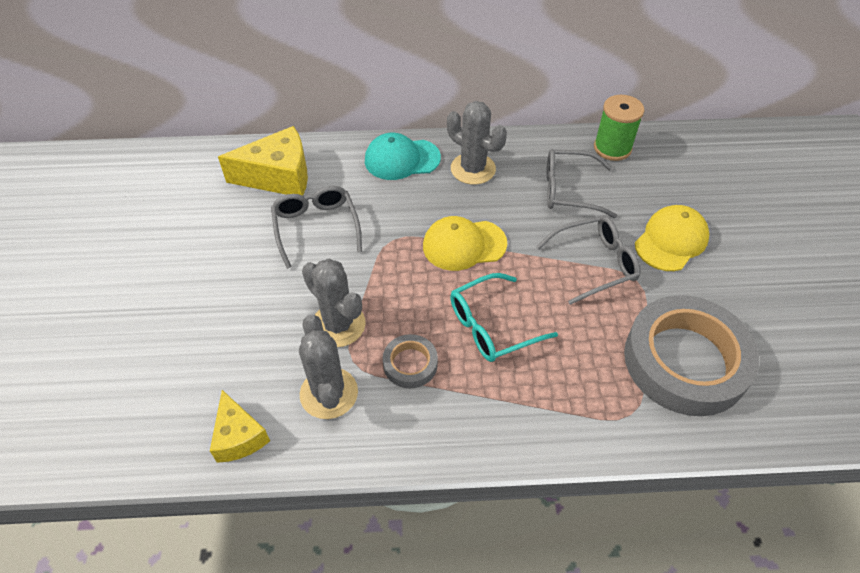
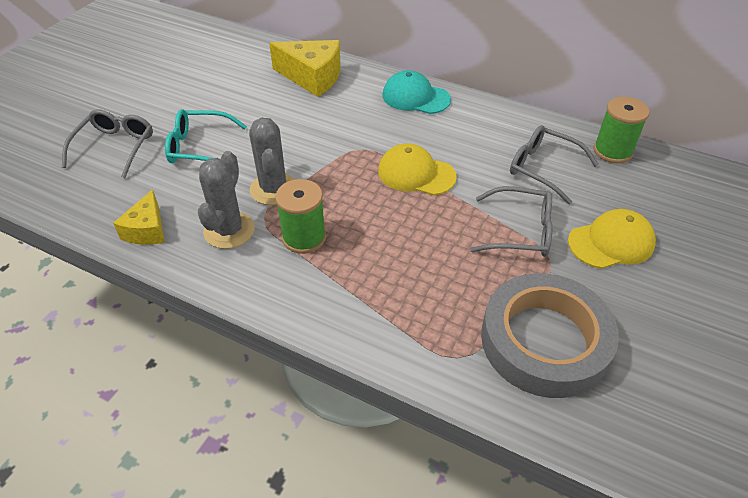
camera: 30 degrees right, 5 degrees down
(316, 227) = (311, 120): grey glasses -> grey glasses (115, 147)
(410, 364) = (304, 237): grey tape -> green spool
(473, 169) = (469, 124): grey cactus -> none
(492, 326) = (390, 239): turquoise glasses -> turquoise glasses (199, 147)

